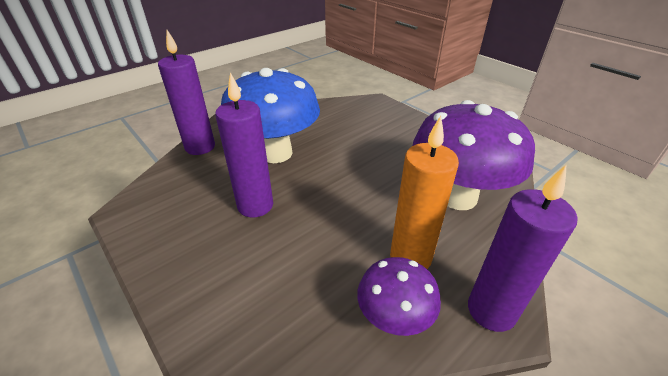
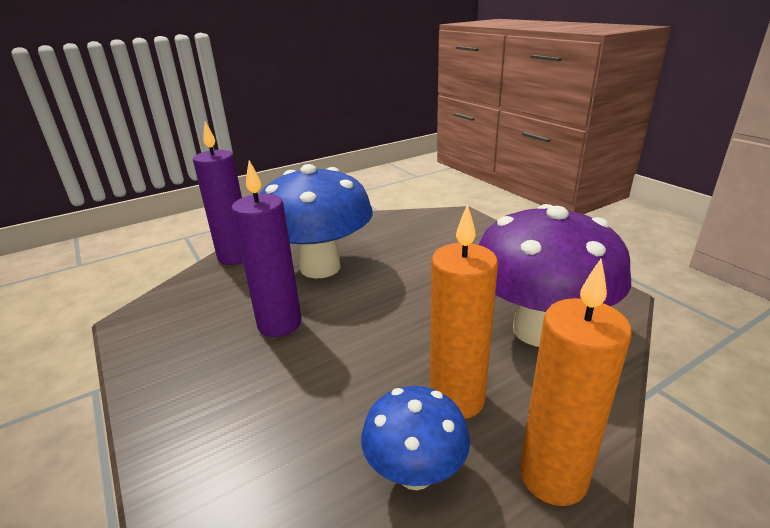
camera: 10 degrees right, 10 degrees down
(393, 319) = (415, 473): purple mushroom -> blue mushroom
(491, 310) = (553, 477): purple candle -> orange candle

